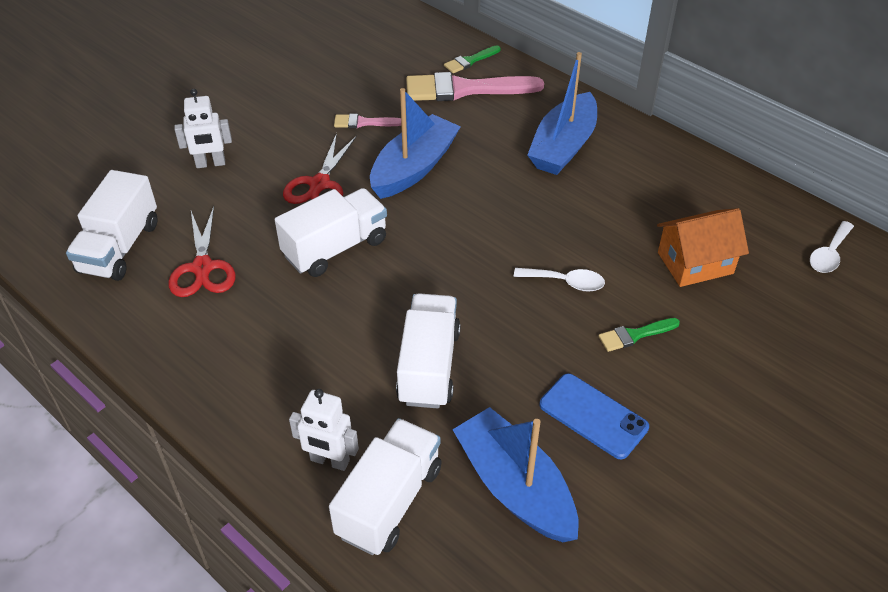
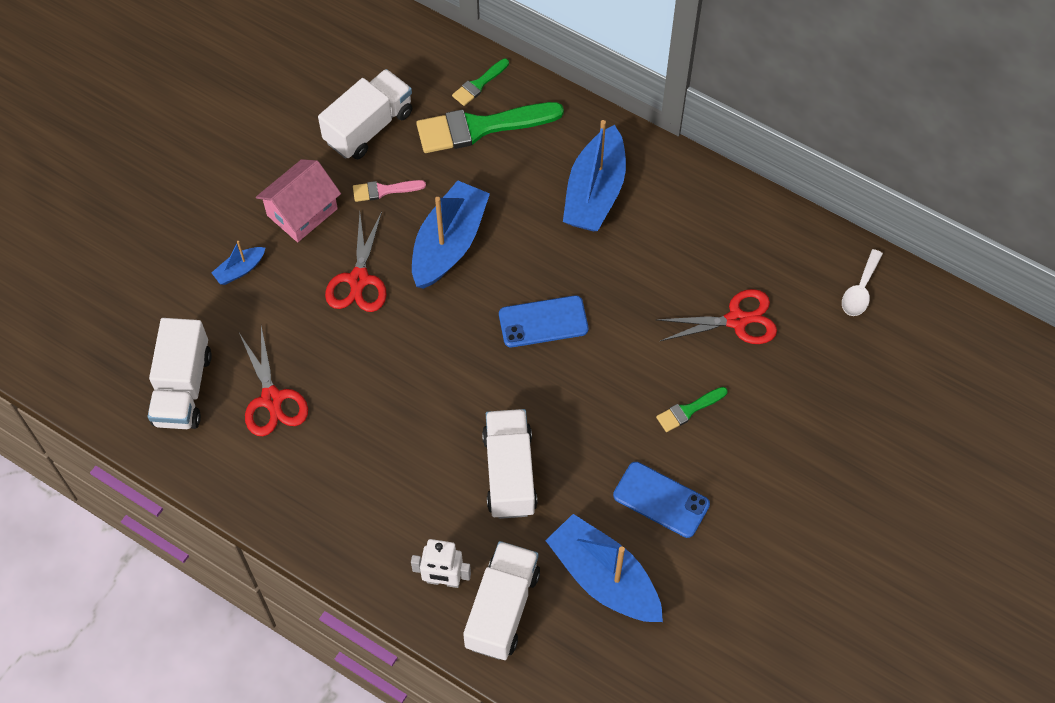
camera: 10 degrees left, 15 degrees up
(210, 164) = (240, 270): white robot -> blue boat
(283, 129) = (302, 212): none -> pink house
(335, 248) = (394, 356): white truck -> white truck (369, 127)
(464, 89) = (480, 127): pink brush -> green brush
(493, 239) = (543, 322): none -> blue phone
(565, 282) = (619, 361): white spoon -> none
(695, 263) = (737, 320): orange house -> red scissors

